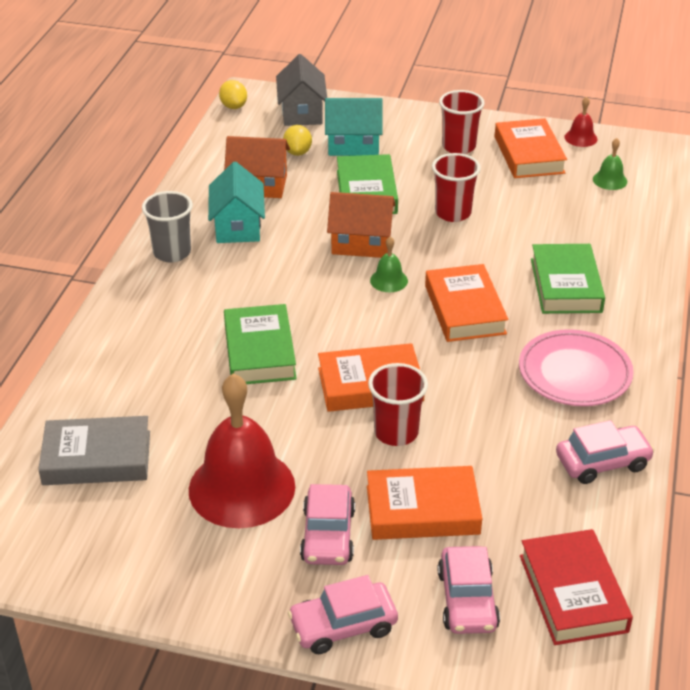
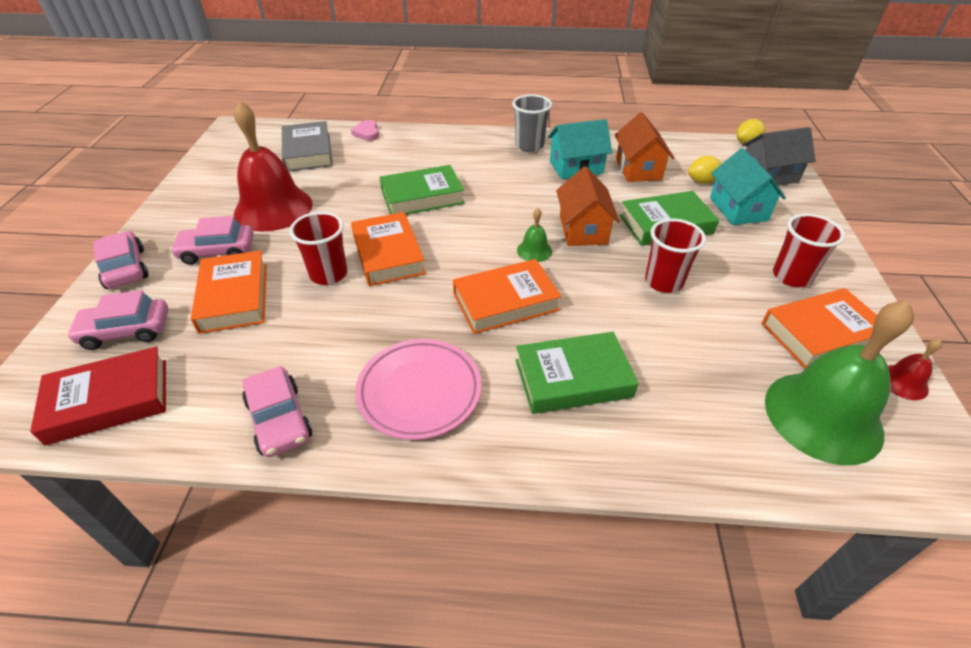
camera: 80 degrees right, 5 degrees up
(66, 395) = (367, 133): none -> pink heart
(610, 180) = (823, 416): green bell -> green bell, size x2.35

